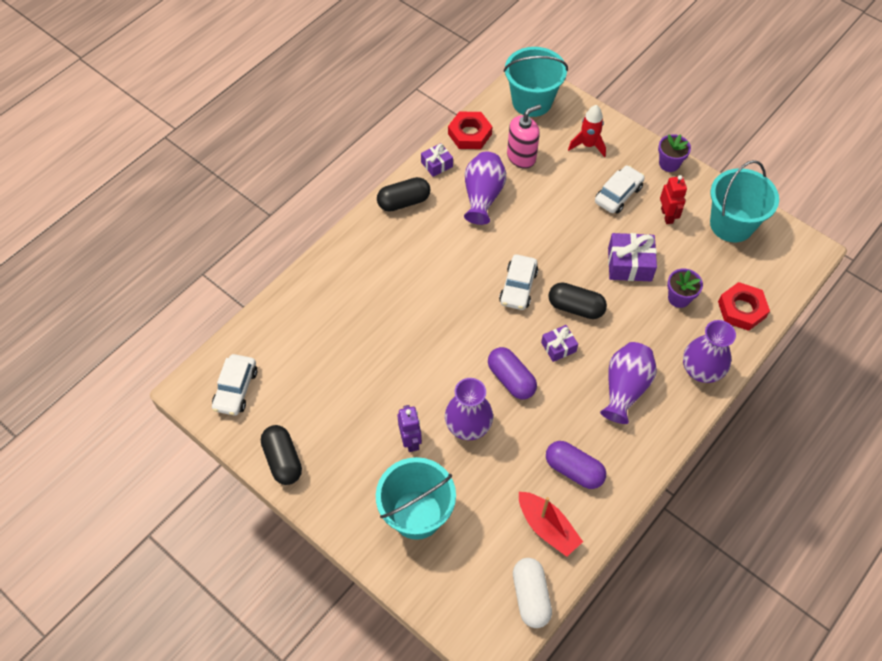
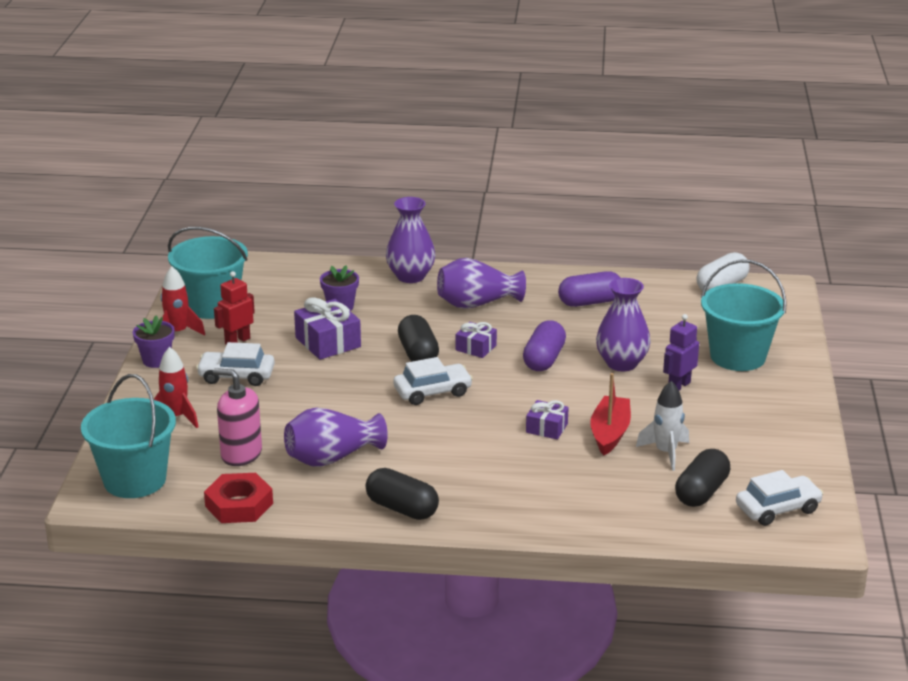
camera: 125 degrees left, 30 degrees down
(283, 460) = (799, 445): black capsule -> black capsule (701, 492)
(343, 372) = (665, 453): none -> white rocket
(437, 164) = (316, 509): purple gift -> purple gift (546, 428)
(547, 527) = (657, 297): red boat -> red boat (610, 433)
(573, 470) = (590, 302): purple capsule -> purple capsule turned 75 degrees clockwise
(701, 189) = (178, 333): none -> red rocket
(741, 309) = (317, 276): red nut -> none

